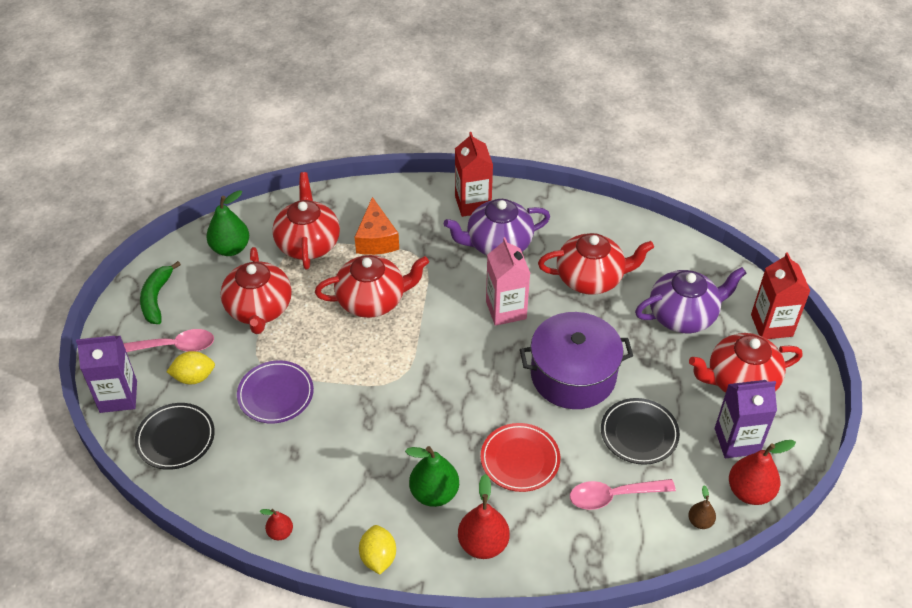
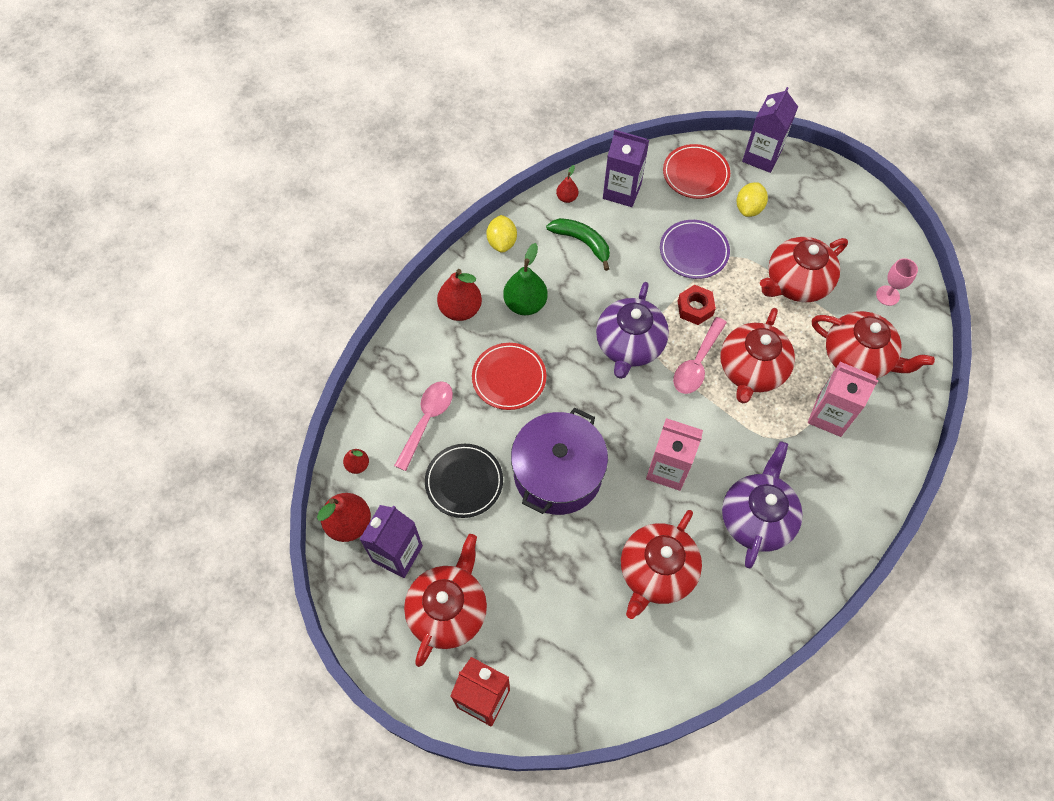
camera: 125 degrees right, 15 degrees up
(156, 298) = (856, 219): green banana -> green banana (582, 242)
(173, 346) = (791, 208): pink spoon -> pink spoon (697, 363)
(175, 438) = (695, 174): black plate -> red plate
(230, 248) = (887, 295): green pear -> pink goblet
(239, 488) = (622, 191): none -> purple carton
(259, 309) = (796, 282): red teapot -> red teapot turned 60 degrees counterclockwise
(339, 364) = (695, 308): none -> red nut
(376, 239) = (829, 415): orange cheese -> pink carton
(378, 557) = (502, 242): yellow lemon -> yellow lemon turned 60 degrees clockwise
(473, 204) = (829, 532): red carton -> none
(683, 315) = (554, 623): purple teapot -> purple teapot (629, 345)
(700, 521) = (358, 465): brown pear -> red pear

